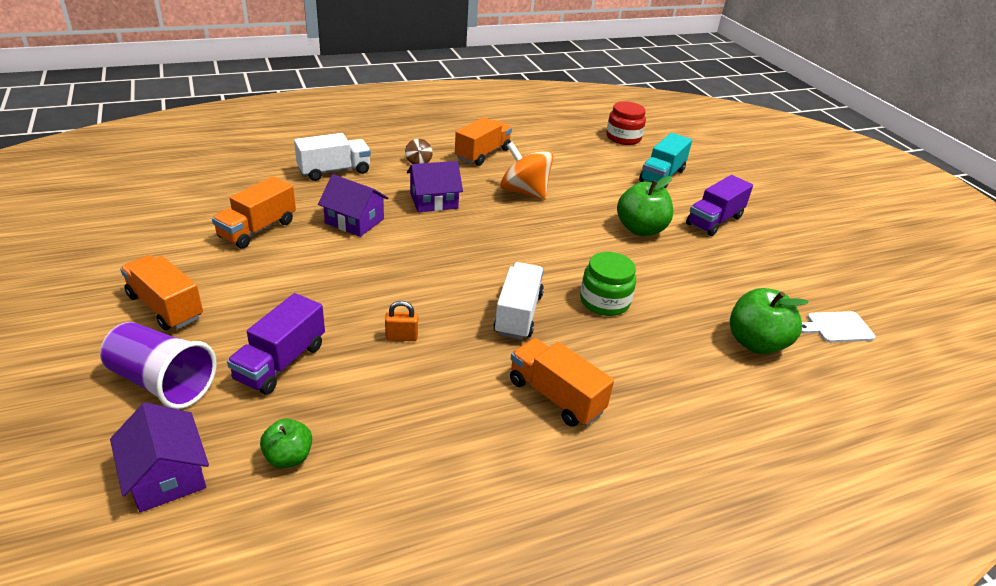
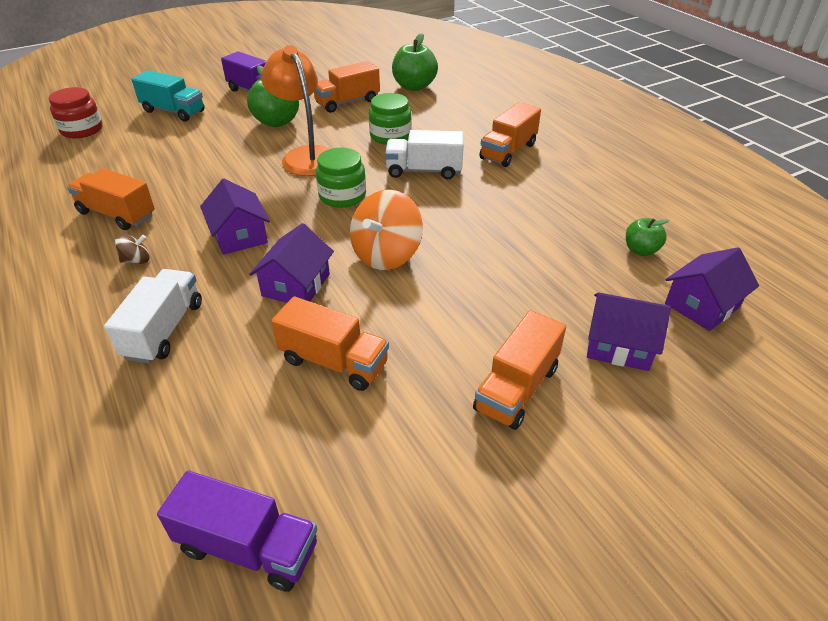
camera: 95 degrees left, 5 degrees up
(163, 382) = (619, 345): purple cup -> purple house
(281, 362) = (550, 280): purple truck -> purple truck (248, 547)
(334, 171) = (164, 330): white truck -> white truck turned 45 degrees clockwise
(401, 337) = (481, 222): orange padlock -> none
(480, 255) = (342, 196): none -> green jar
(524, 192) = (213, 181): orange spinning top -> orange spinning top (386, 255)
(563, 241) = (305, 156): none -> orange lamp
(696, 280) = (347, 102): none -> orange truck
(836, 327) = (385, 63): white cutting board -> none

